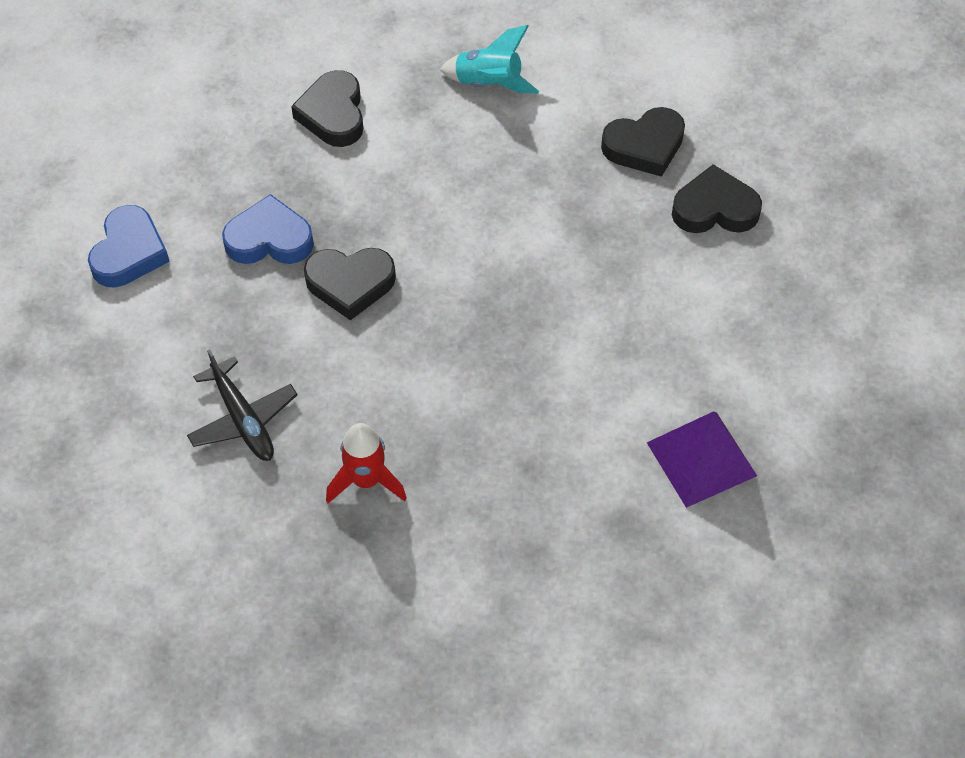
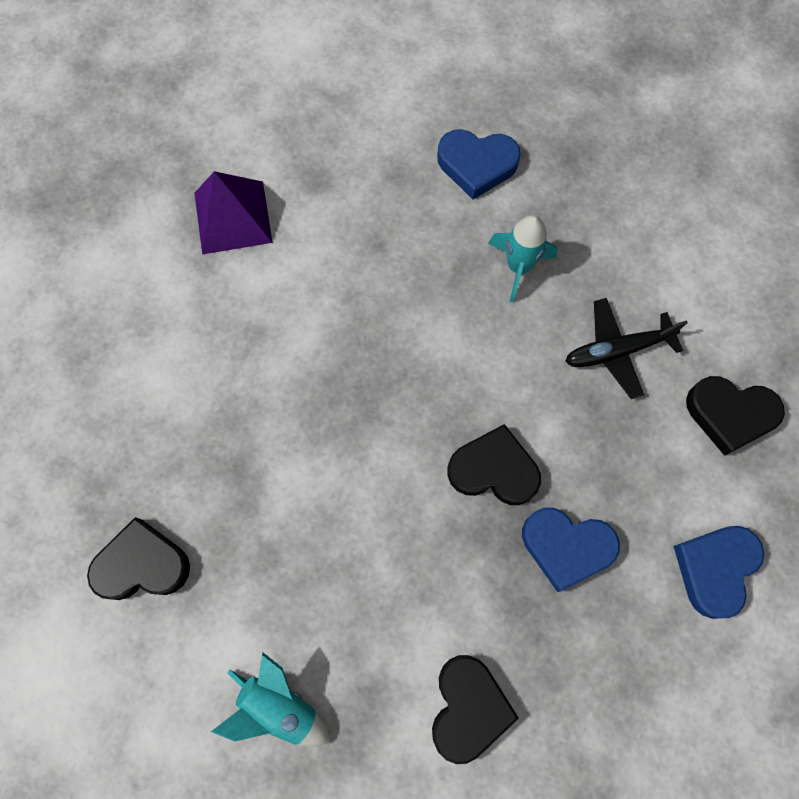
camera: 165 degrees left, 15 degrees up
(243, 418) = (617, 350): black plane -> black plane turned 90 degrees counterclockwise
(366, 480) = (518, 266): red rocket -> turquoise rocket
(441, 588) = (476, 165): none -> blue heart
(714, 208) = (106, 464): black heart -> black heart (729, 415)

